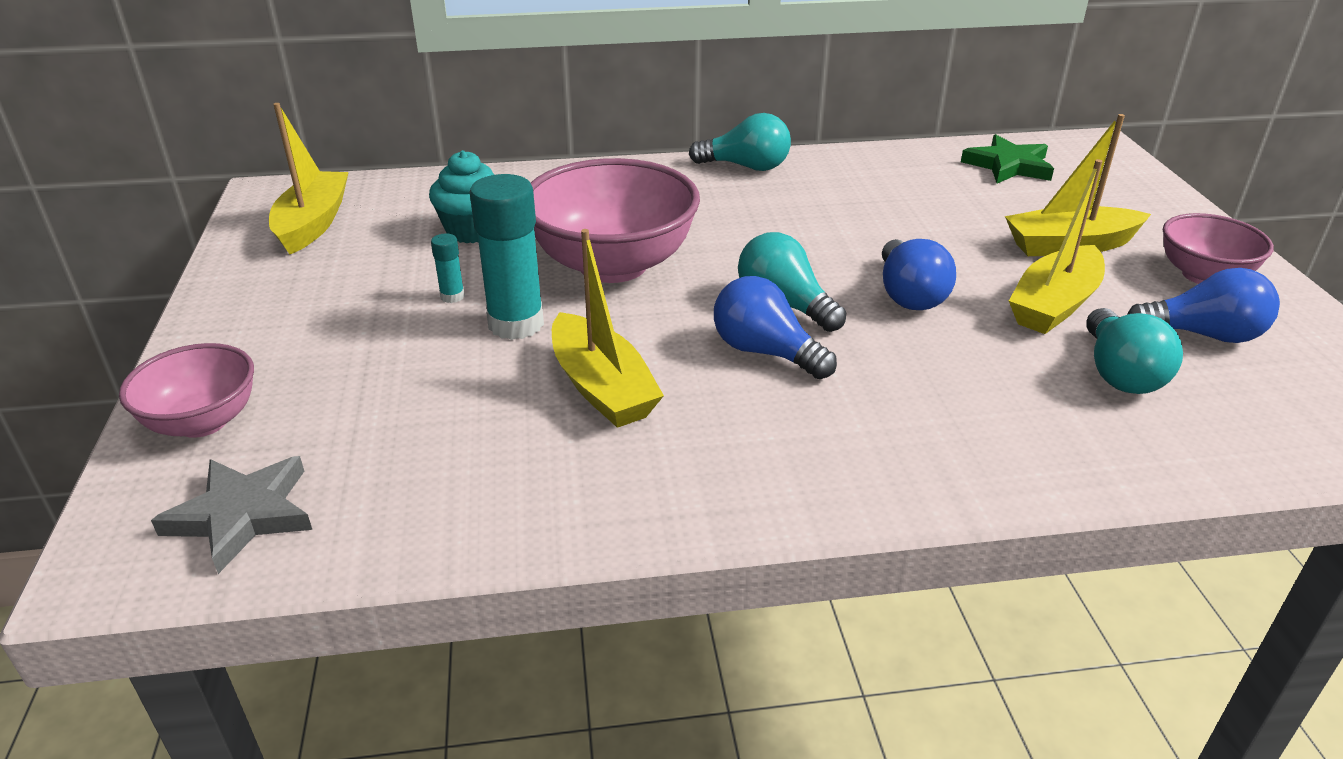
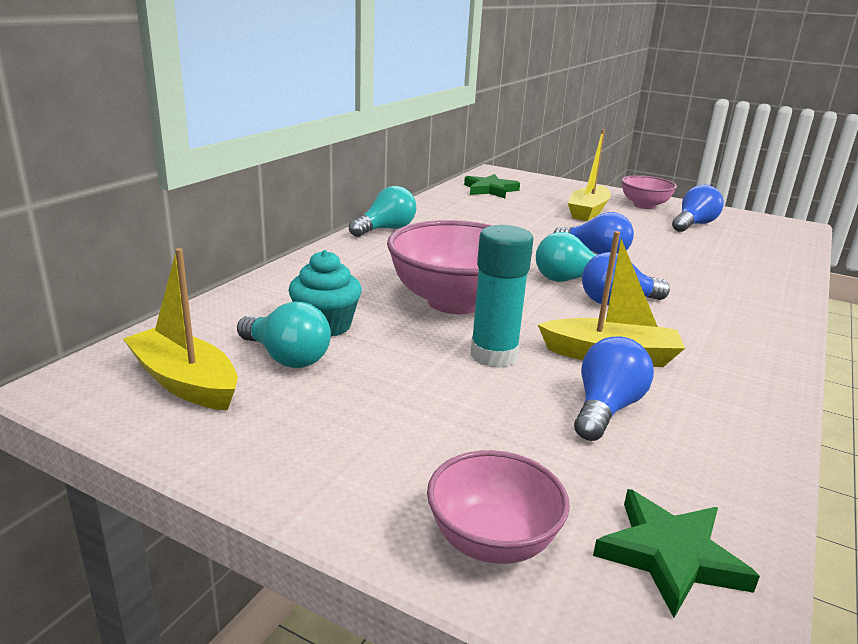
camera: 55 degrees left, 10 degrees down
(242, 515) = (670, 555): grey star -> green star
(452, 296) = (420, 364): turquoise glue stick -> none
(473, 416) = (606, 409): none -> blue light bulb
(1054, 304) = (639, 234): yellow boat -> none
(1119, 373) = (711, 247): turquoise light bulb -> turquoise light bulb (286, 357)

